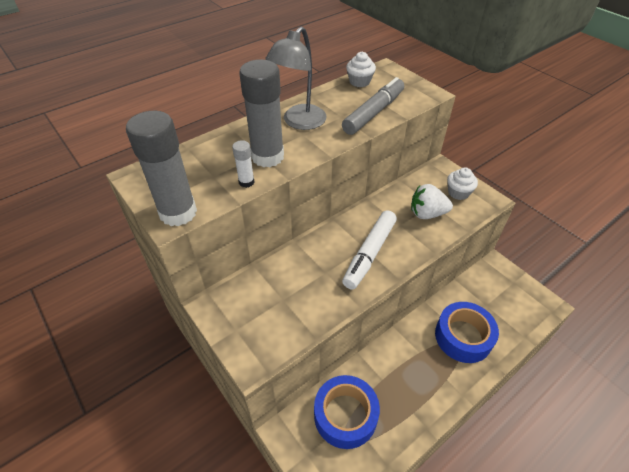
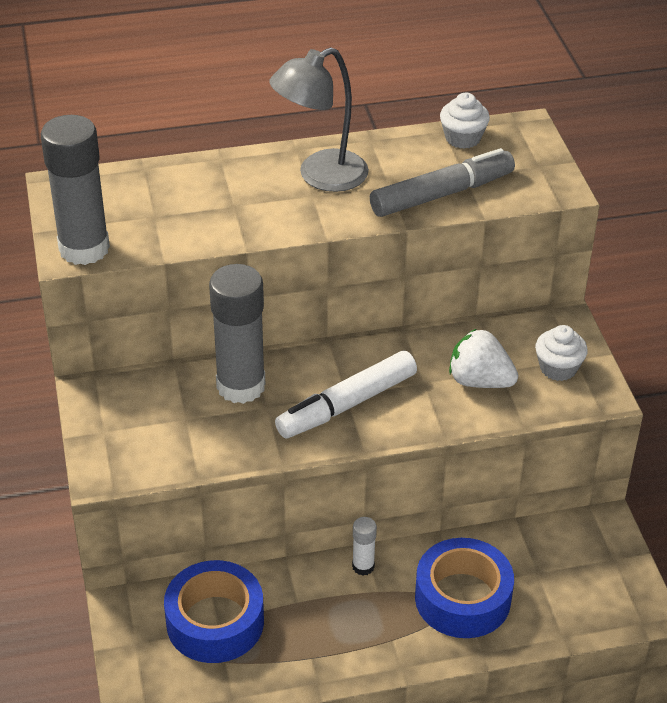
camera: 25 degrees right, 5 degrees down
(246, 182) = (190, 237): white glue stick -> white glue stick (363, 566)
(267, 157) = (241, 212): grey glue stick -> grey glue stick (241, 386)

